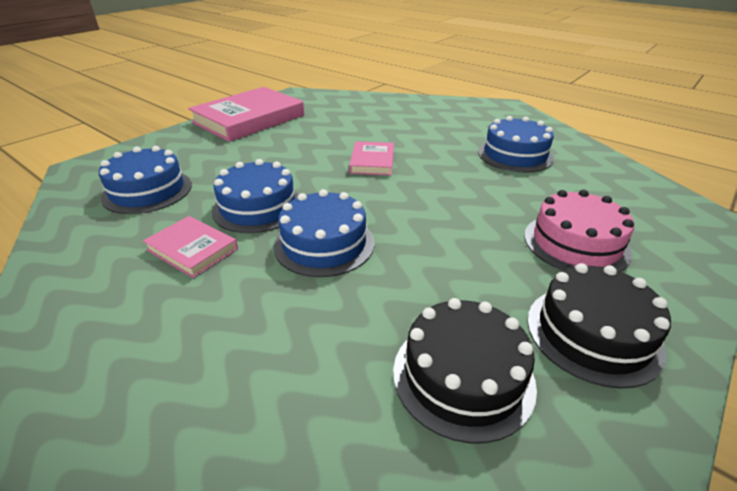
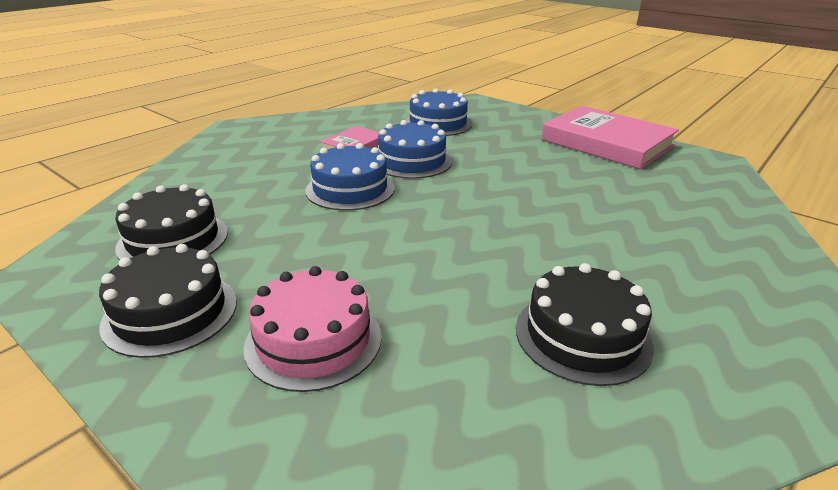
camera: 90 degrees right, 5 degrees down
(372, 161) = (517, 211): pink book -> none
(515, 155) = (582, 336): blue cake -> black cake

